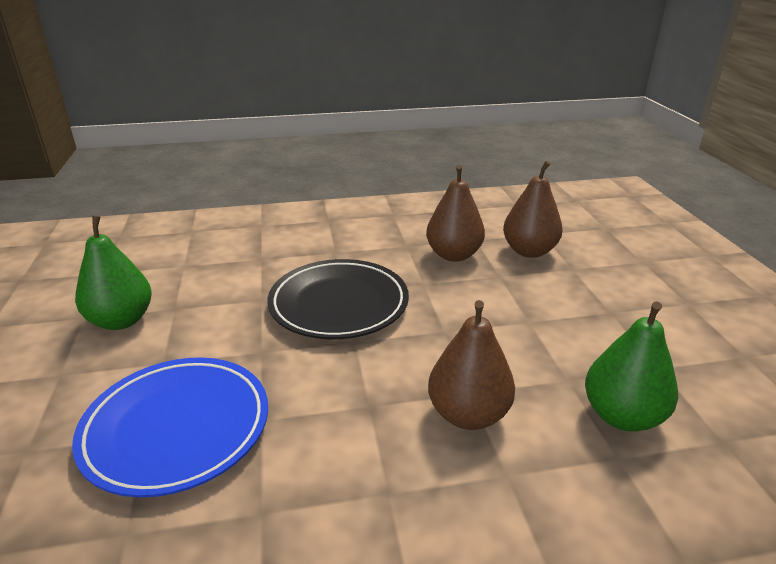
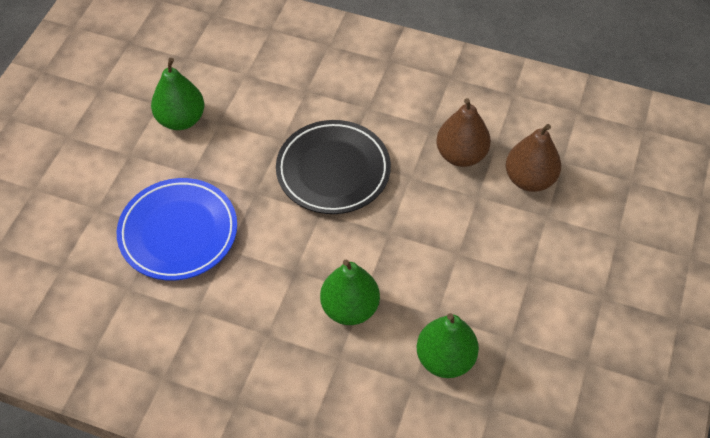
camera: 30 degrees right, 25 degrees up
(468, 414) = (350, 308): brown pear -> green pear

